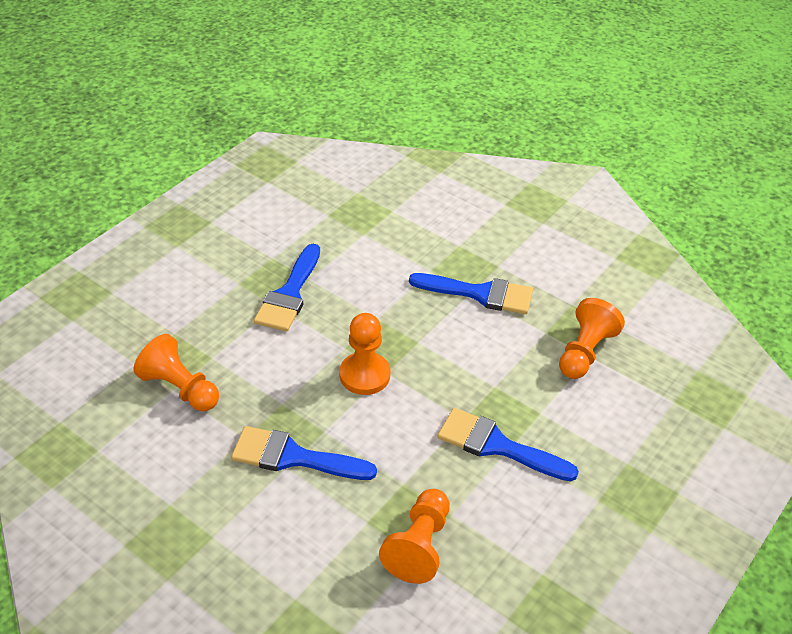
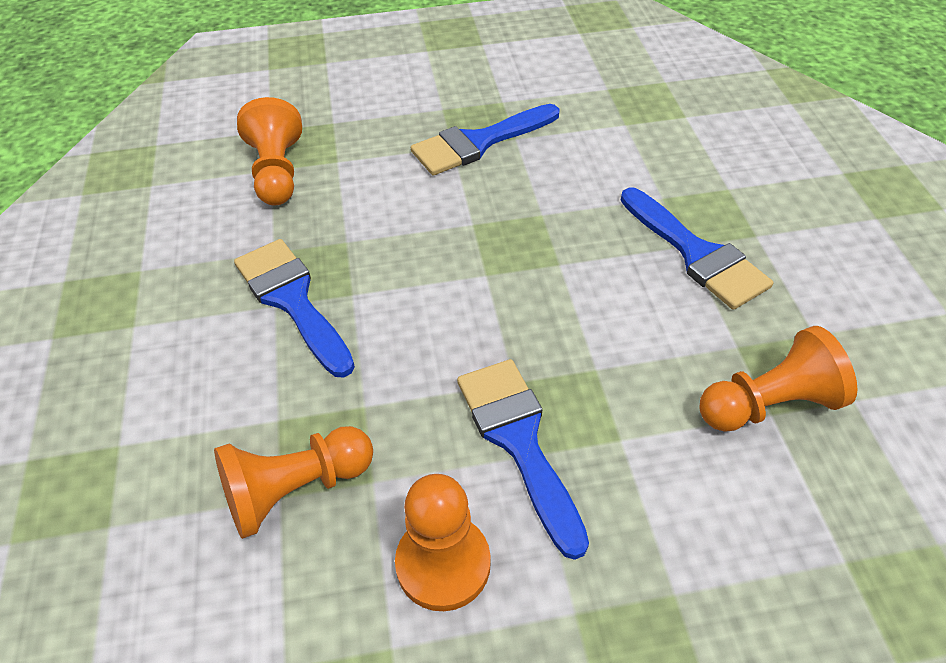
camera: 45 degrees right, 5 degrees up
(364, 375) = (460, 264): orange pawn -> orange pawn (443, 564)

